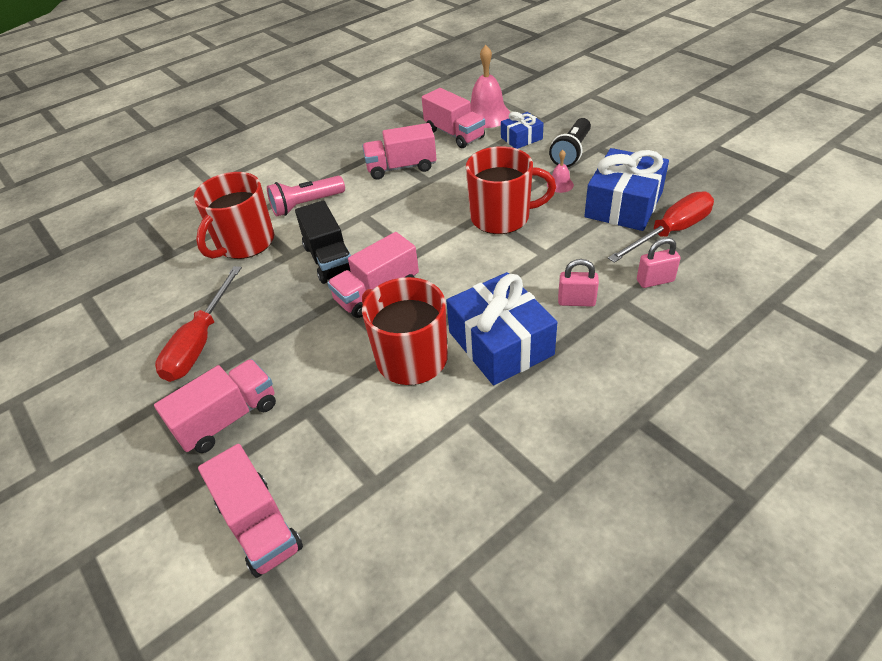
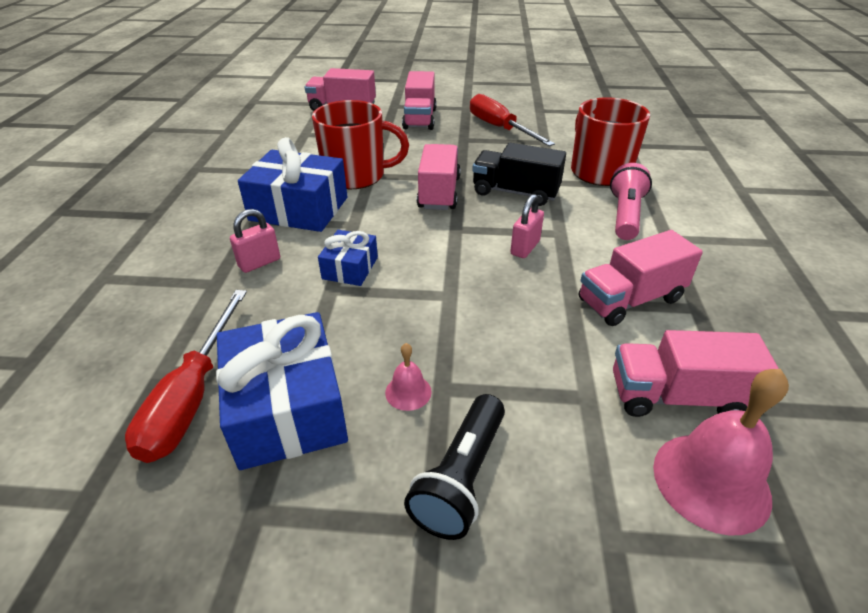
camera: 130 degrees right, 5 degrees down
(401, 167) = (630, 300): pink truck -> pink truck turned 150 degrees counterclockwise
(502, 217) = (424, 303): red mug -> none
(521, 138) = (576, 457): blue gift -> blue gift (350, 268)
(571, 152) = (461, 478): black flashlight -> black flashlight turned 135 degrees counterclockwise
(655, 281) = (185, 320): pink padlock -> pink padlock (525, 248)

